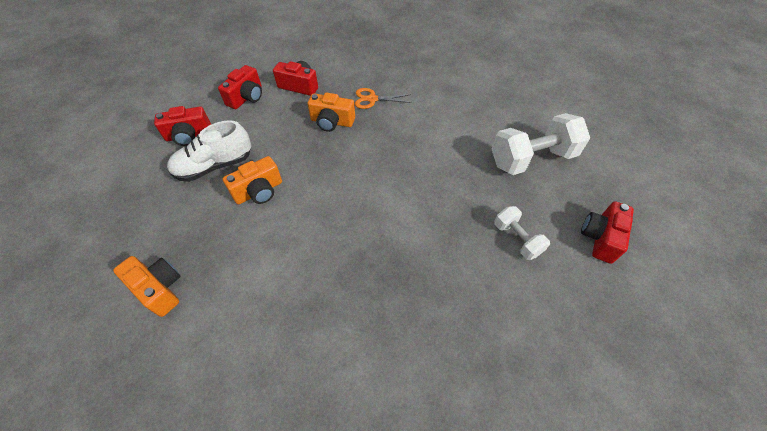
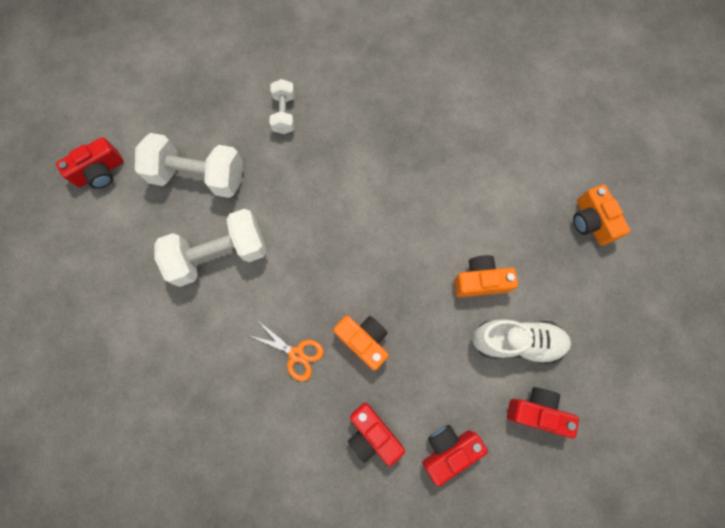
camera: 150 degrees left, 20 degrees up
(467, 123) = (219, 254): none -> white dumbbell
(600, 238) = (220, 81): red camera -> red camera (100, 172)

